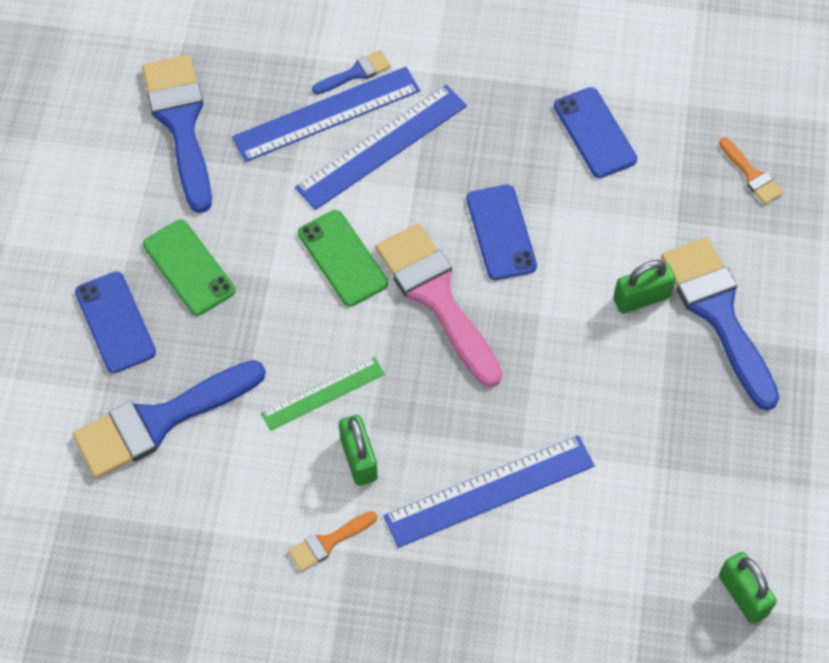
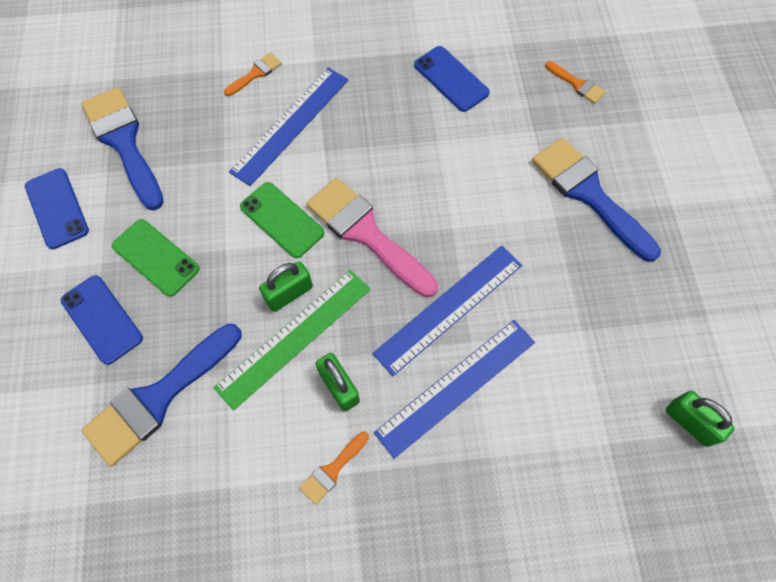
camera: 15 degrees left, 5 degrees up
(323, 394) = (294, 337): green ruler -> green ruler, size x1.63
(326, 114) = (240, 109): blue ruler -> blue ruler (449, 308)
(356, 73) = (255, 74): blue brush -> orange brush
(501, 232) = (402, 170): blue phone -> blue phone (57, 208)
(641, 298) = (527, 196): green padlock -> green padlock (289, 293)

